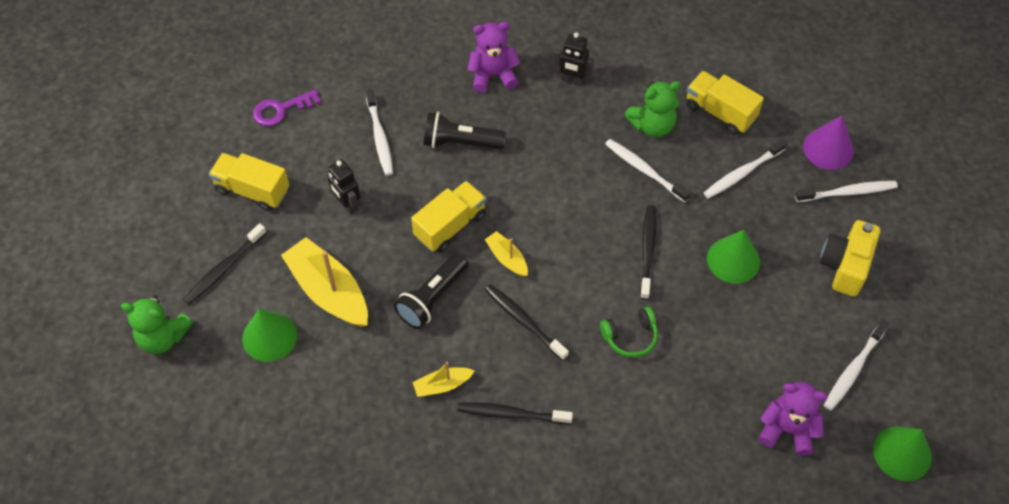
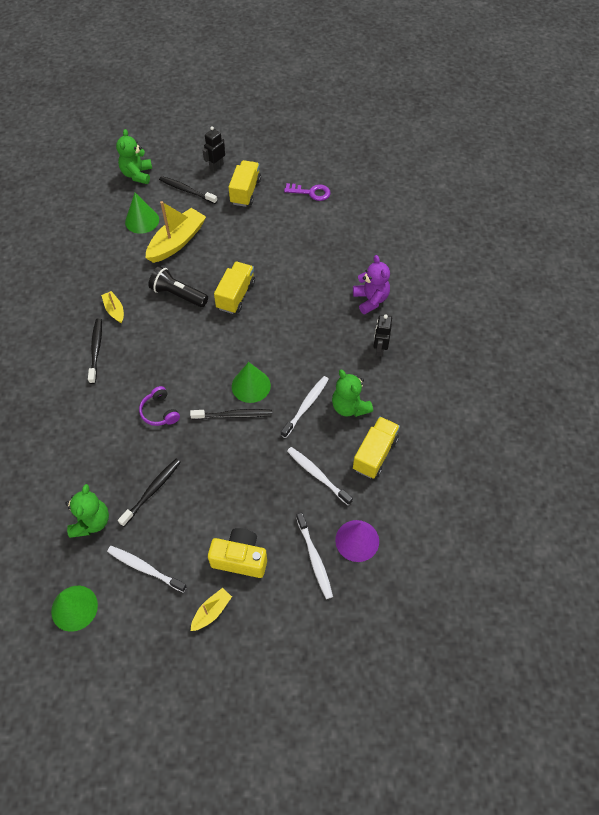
camera: 80 degrees right, 0 degrees up
(281, 109) = (311, 192): purple key -> purple key turned 135 degrees clockwise
(347, 205) = (243, 239): black robot -> black robot (216, 166)
(379, 136) = (301, 246): white toothbrush -> none
(450, 226) = (236, 295): yellow truck -> yellow truck turned 105 degrees counterclockwise
(460, 142) = (306, 290): black flashlight -> none
(507, 258) = (214, 330): yellow boat -> yellow boat (211, 611)
(524, 321) = (165, 347): black toothbrush -> black toothbrush (152, 491)
(630, 337) = (160, 412): green headphones -> purple headphones
(733, 260) = (234, 474): green cone -> green cone (251, 386)
(787, 429) = (91, 522): purple teddy bear -> green teddy bear

